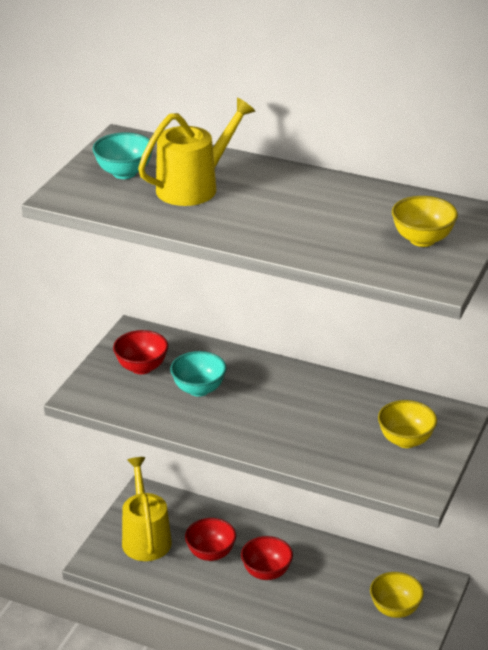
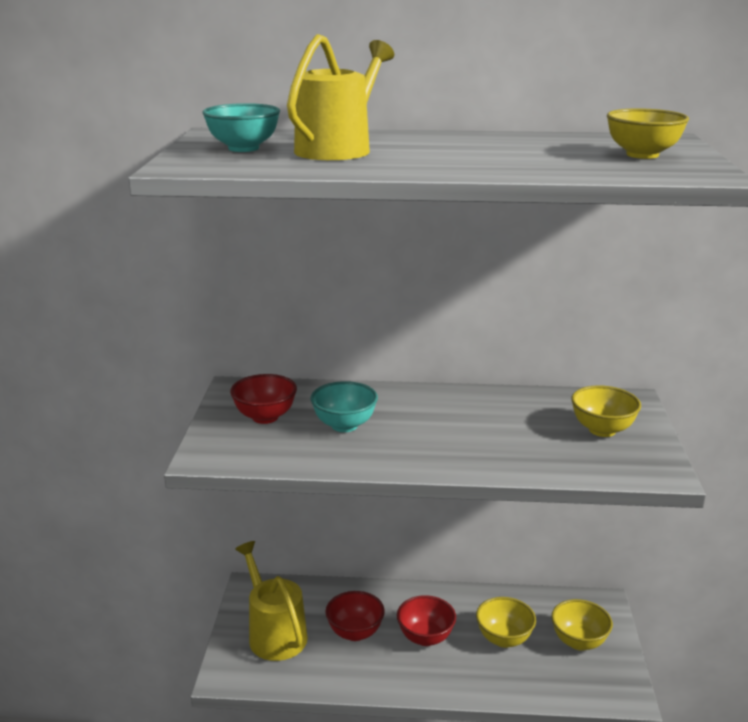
camera: 20 degrees left, 10 degrees down
(332, 590) = (504, 639): none -> yellow bowl

